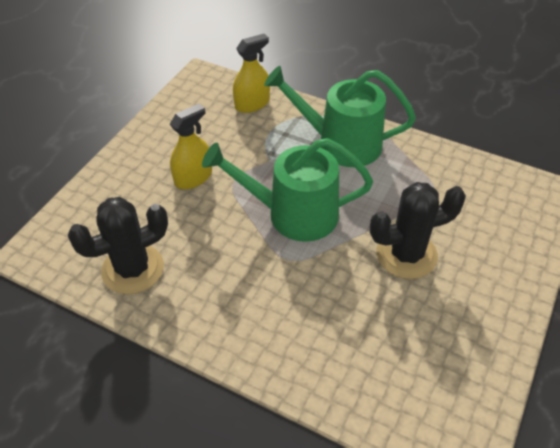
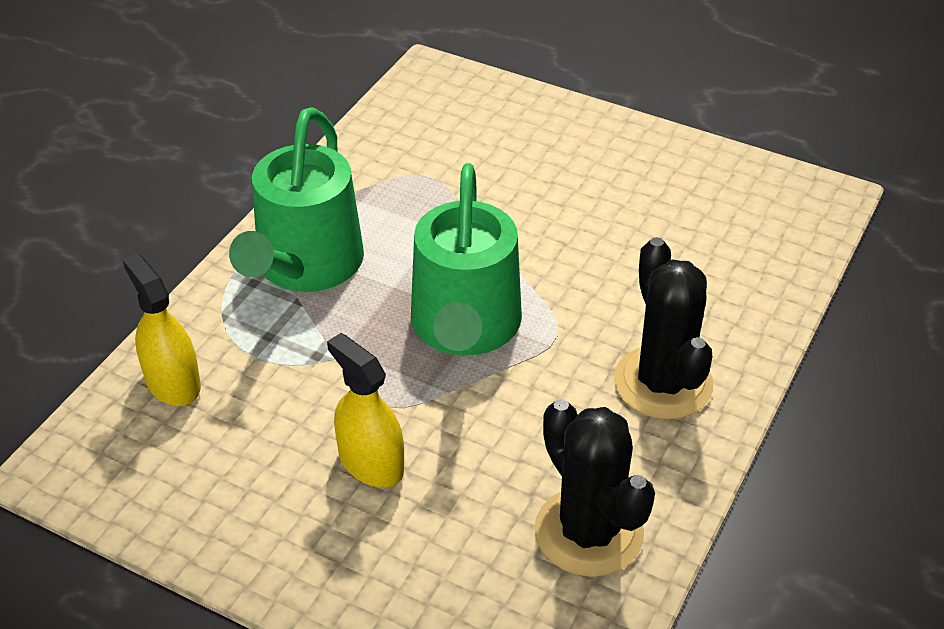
camera: 90 degrees left, 5 degrees down
(406, 255) = (543, 213): black cactus -> black cactus (663, 383)

